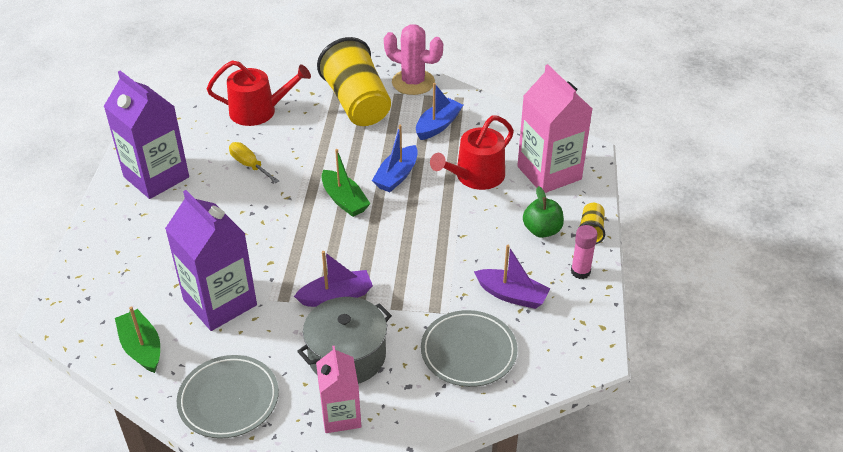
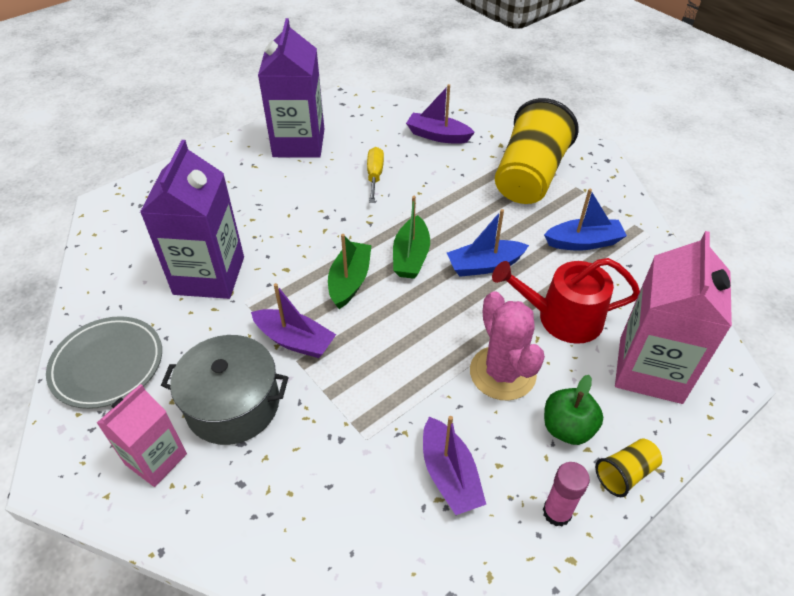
camera: 45 degrees right, 5 degrees up
(142, 348) = (117, 270): green boat -> green boat (350, 281)
(259, 111) = (438, 136): red watering can -> purple boat
(413, 82) = (607, 187): pink cactus -> pink cactus (502, 373)
(468, 351) = (334, 499): grey plate -> none

